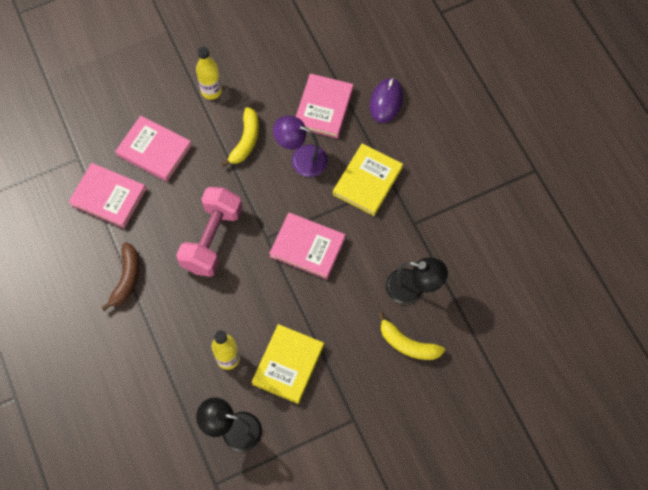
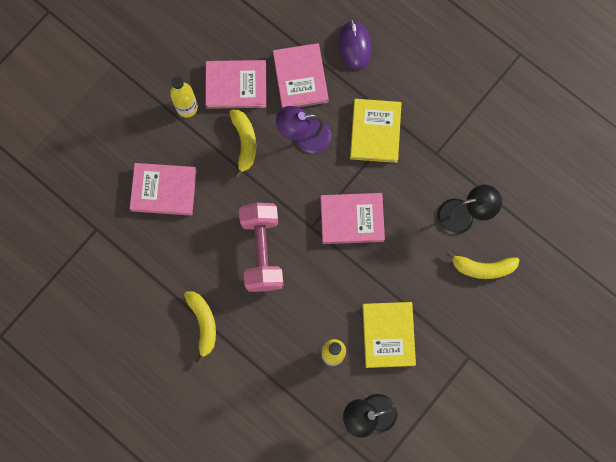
camera: 25 degrees left, 10 degrees up
(108, 197) = (145, 254): pink book -> pink book (236, 85)
(126, 278) = (203, 324): brown banana -> yellow banana

